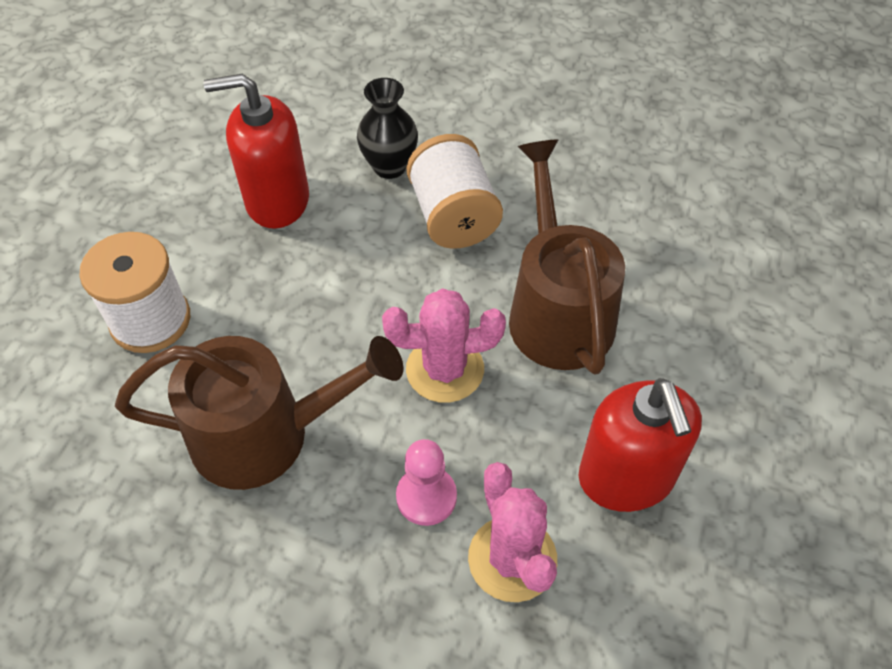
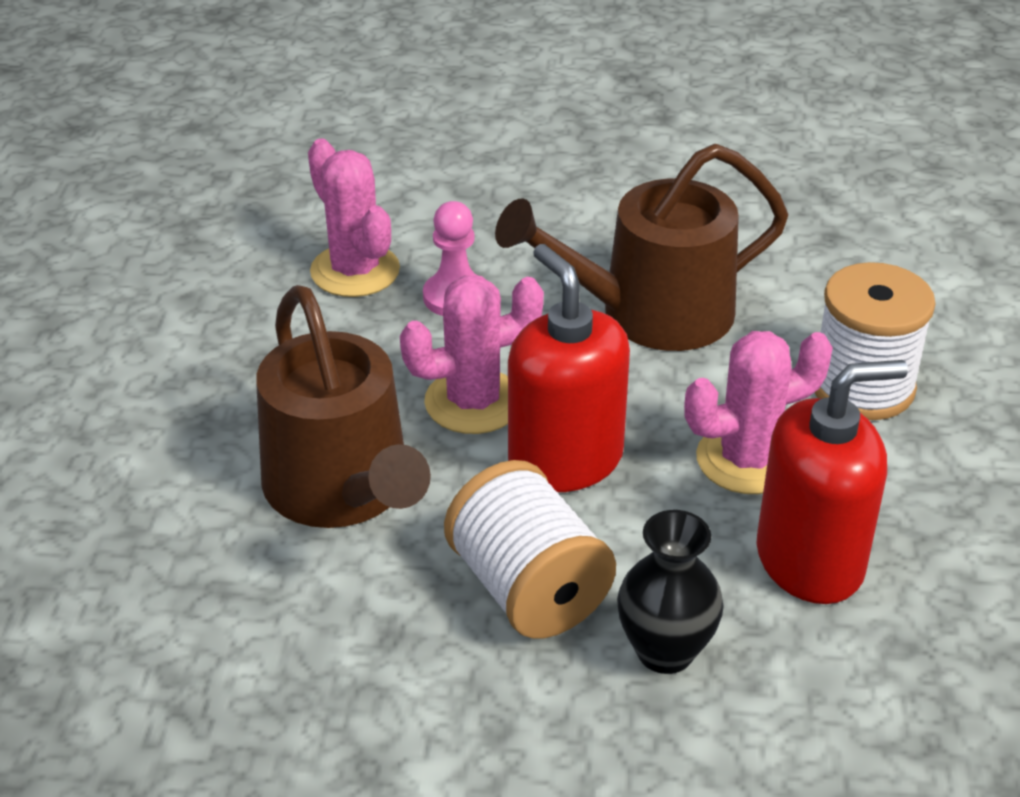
camera: 165 degrees right, 15 degrees down
(271, 277) = (747, 460): none -> pink cactus
(626, 477) = (242, 345): red soap dispenser -> red soap dispenser (565, 460)

